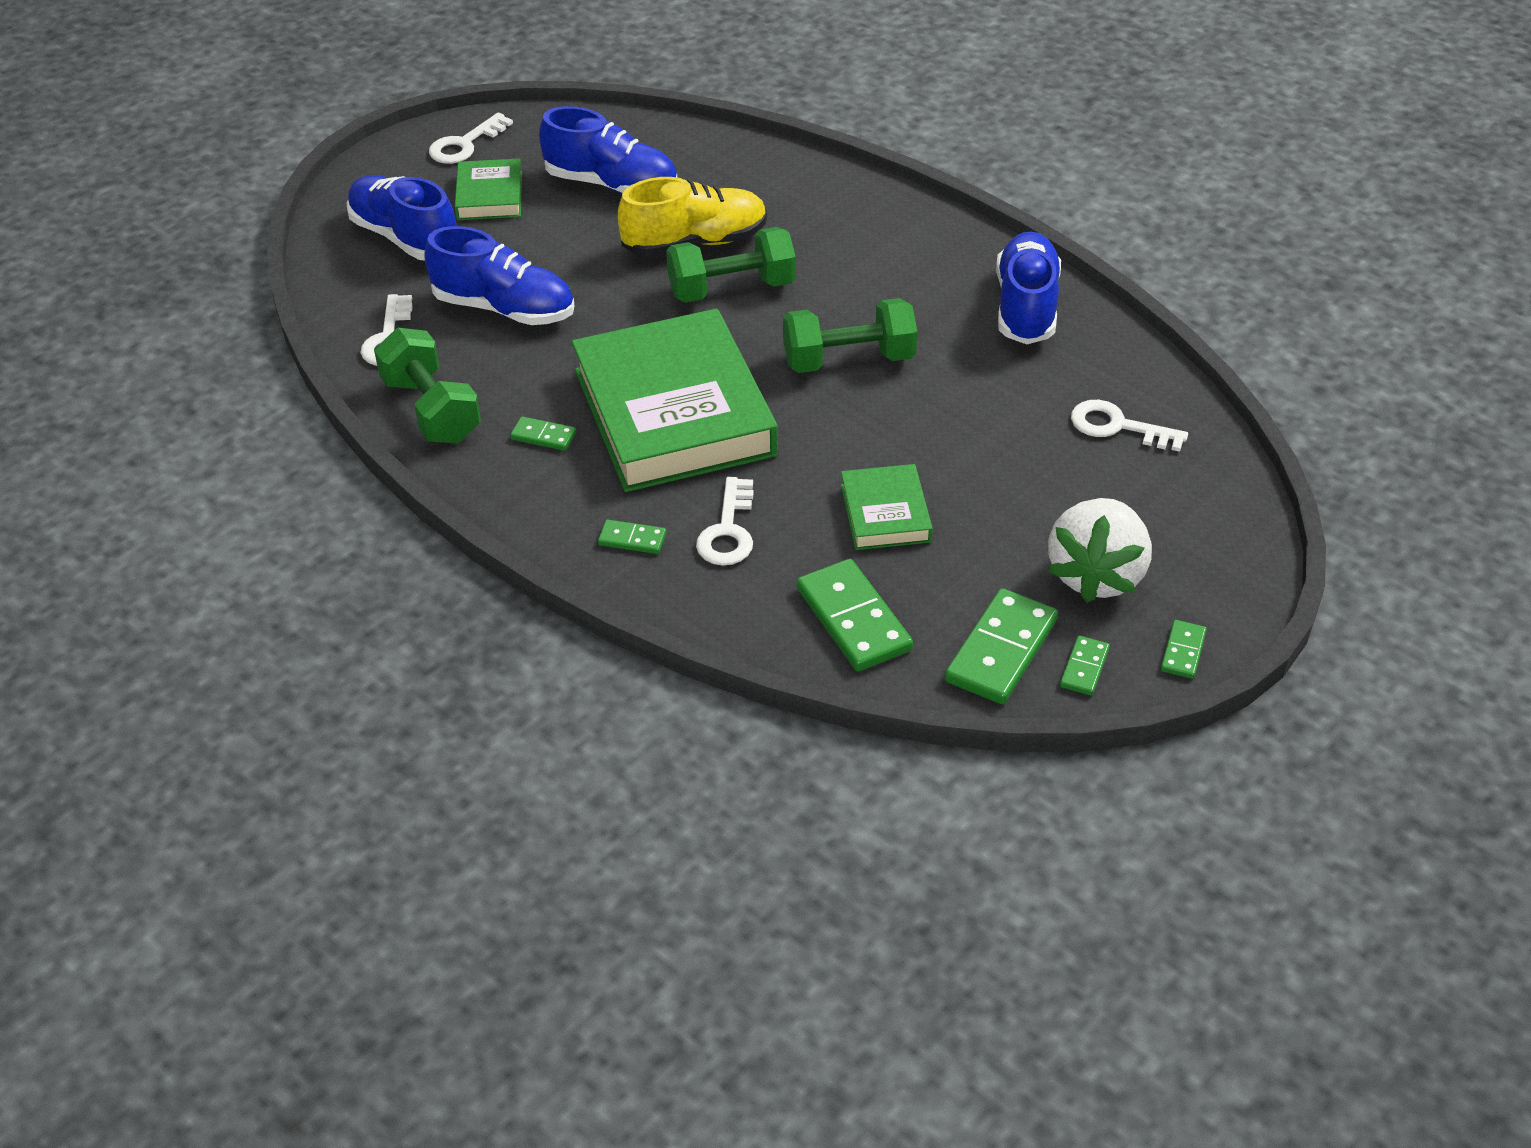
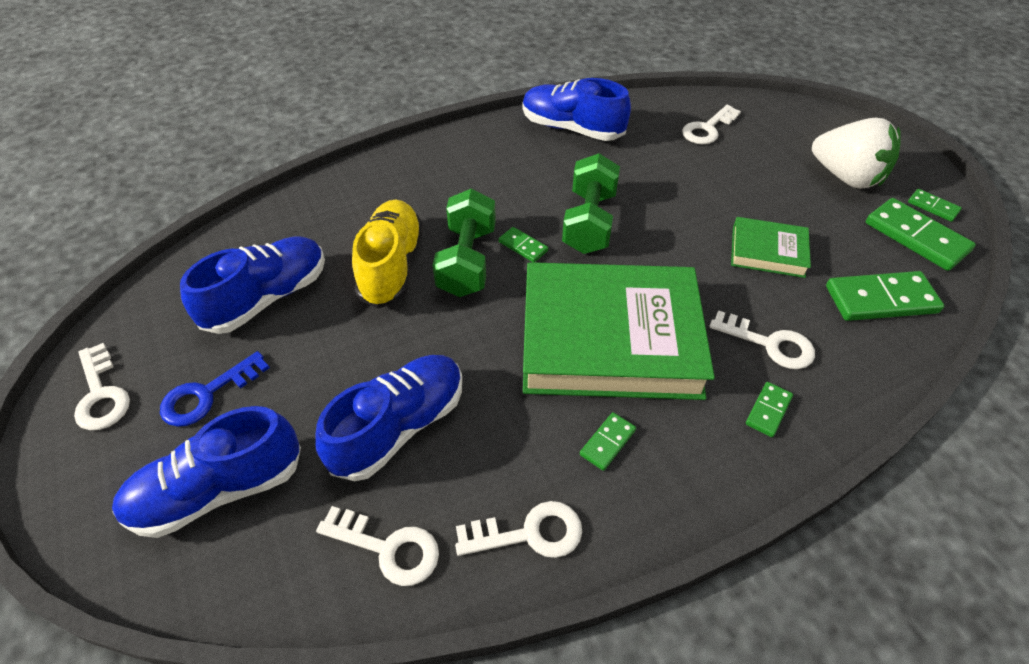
camera: 70 degrees left, 5 degrees up
(432, 410) = (529, 533): green dumbbell -> white key
(489, 196) = (207, 394): green book -> blue key
(1183, 651) = (918, 165): green domino -> green domino (523, 246)

